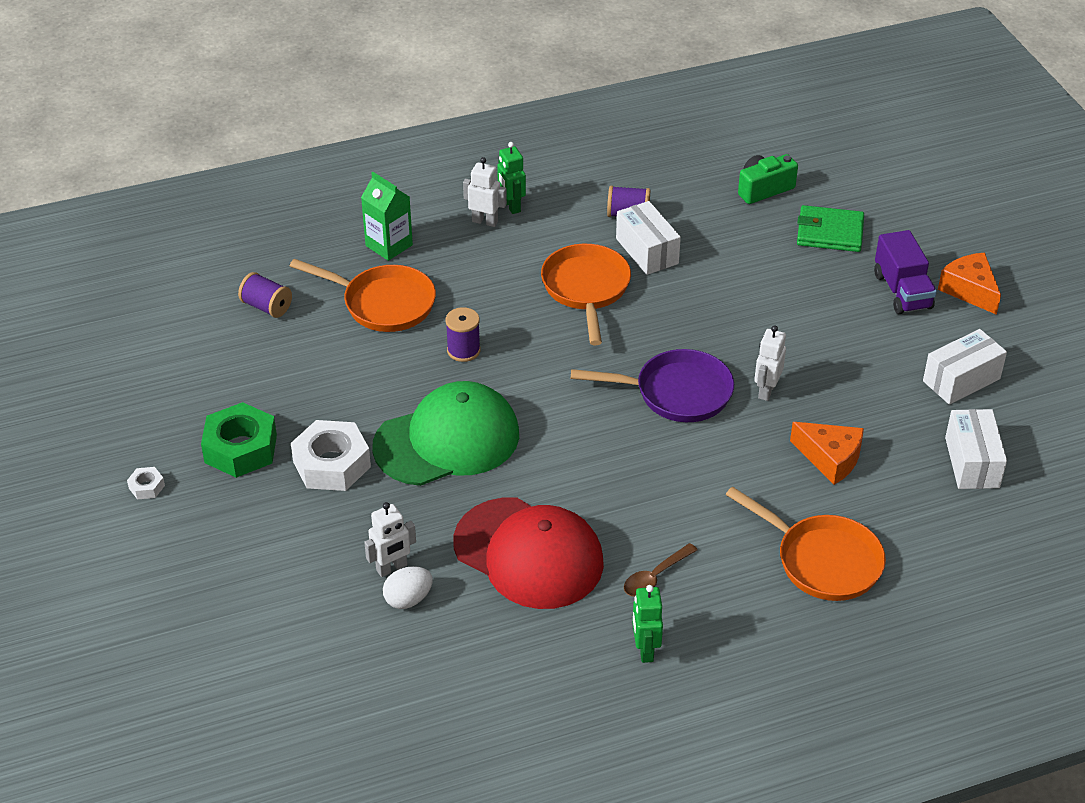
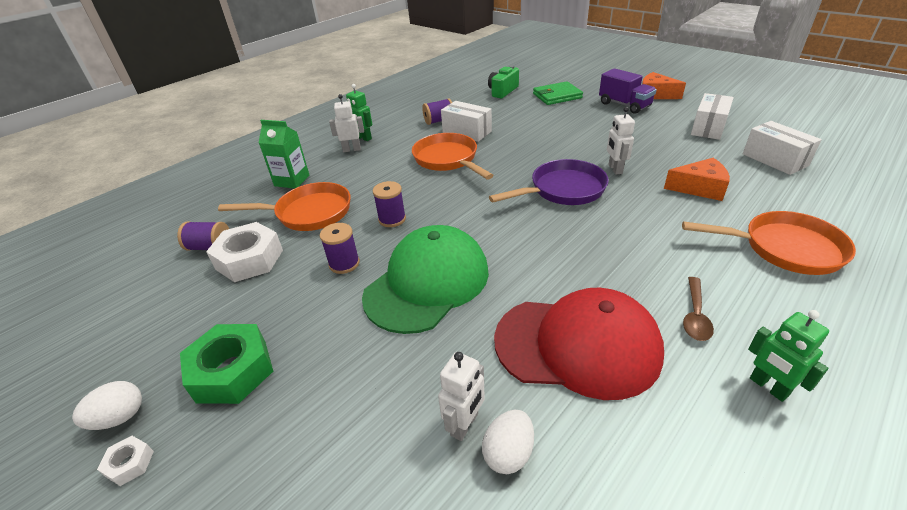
camera: 25 degrees left, 5 degrees down
(146, 449) = (120, 417): none -> white egg
(332, 464) = (336, 346): white nut -> white nut (249, 259)
(384, 384) = (344, 263): none -> purple spool

